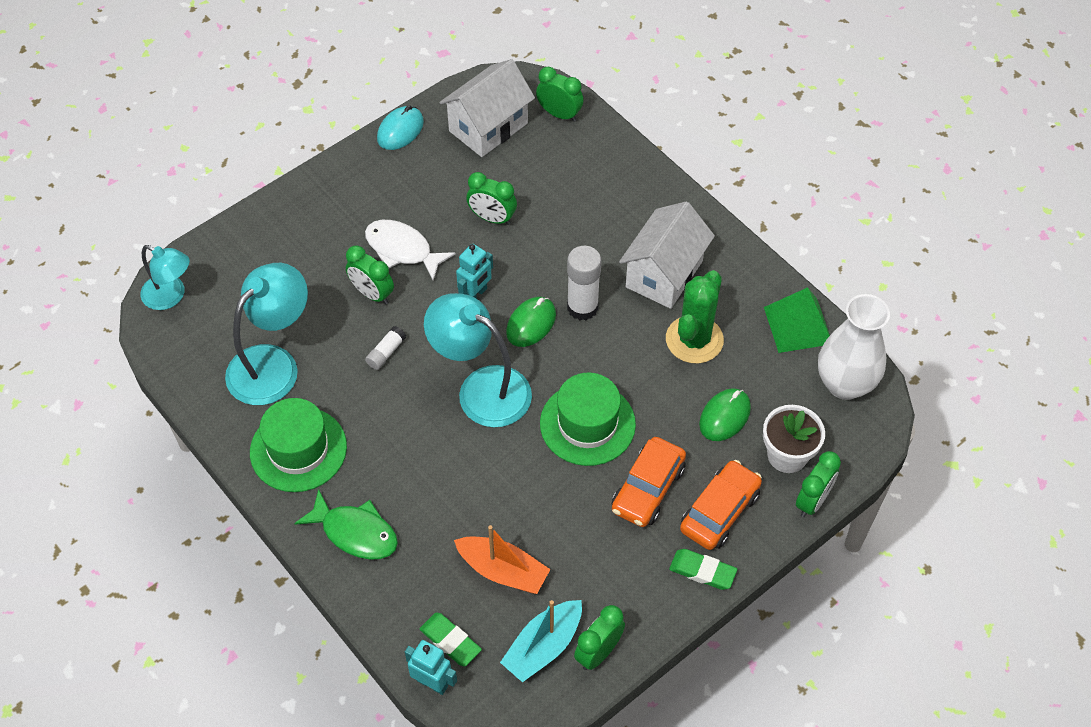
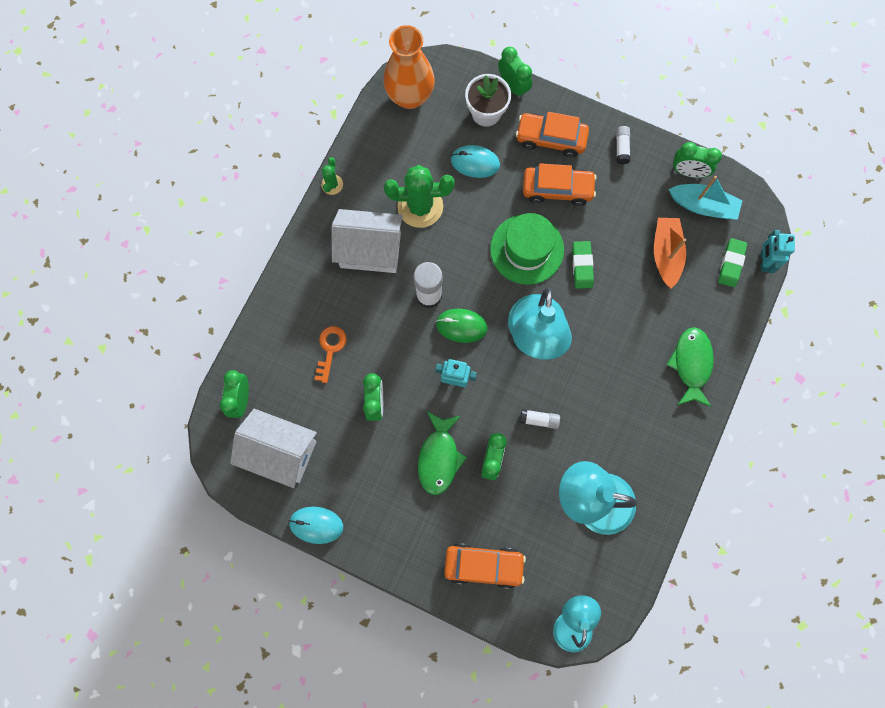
camera: 115 degrees left, 20 degrees up
(274, 245) = (483, 565): none -> orange car
(298, 449) = (651, 440): green hat -> none
(402, 250) = (439, 457): white fish -> green fish
(570, 200) = (330, 349): none -> orange key
(670, 588) = (621, 148): none -> white glue stick
(702, 571) = (599, 133): green eraser -> green eraser (582, 266)
(725, 416) = (475, 162): green mouse -> turquoise mouse
(762, 267) = (332, 184): none -> green cactus
(798, 325) = (374, 142): green pyramid -> none
(812, 501) = (513, 86): green clock -> green clock turned 45 degrees clockwise
(845, 384) = (410, 96): white vase -> orange vase

